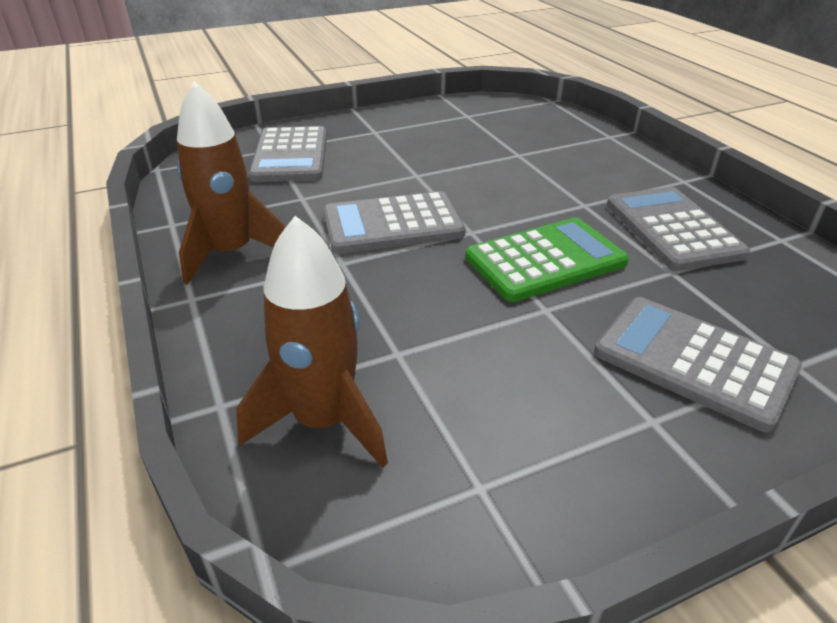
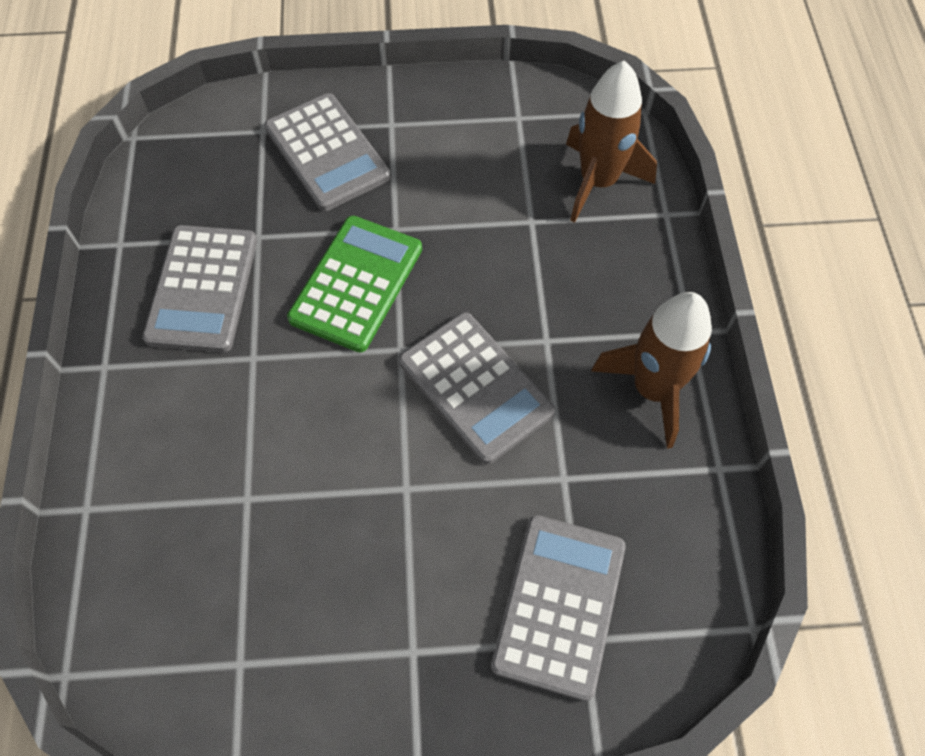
camera: 160 degrees left, 25 degrees up
(392, 224) = (475, 387): grey calculator -> grey calculator turned 45 degrees clockwise
(545, 260) = (356, 283): green calculator -> green calculator turned 120 degrees clockwise

